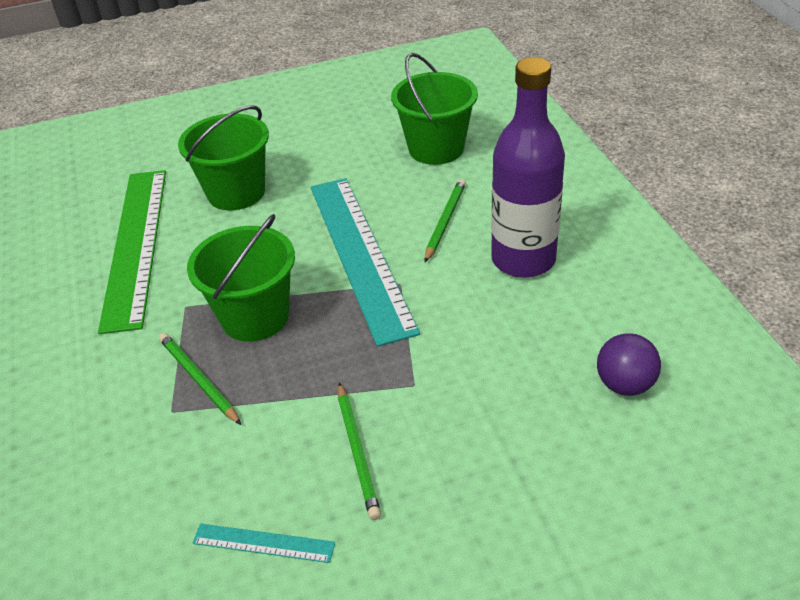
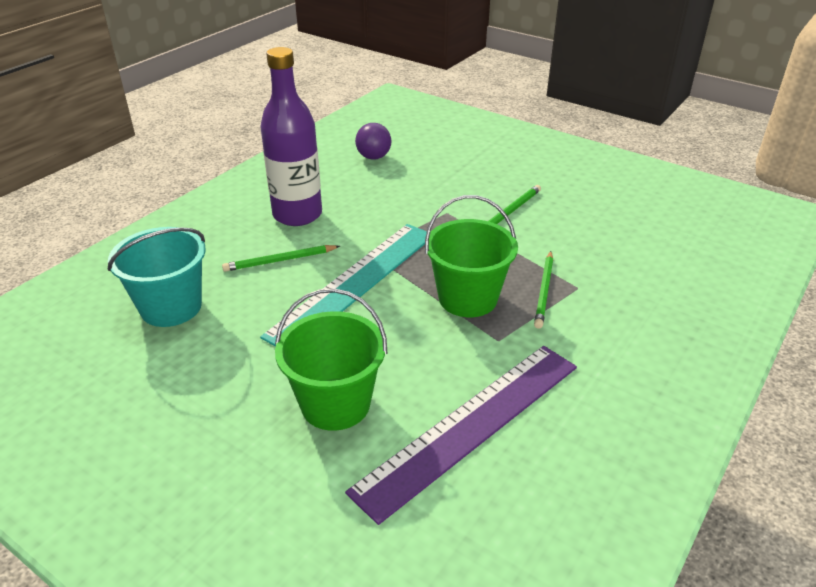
camera: 130 degrees left, 5 degrees down
(135, 245) = (471, 426): green ruler -> purple ruler
(263, 543) = (593, 213): turquoise ruler -> none
(436, 148) = (171, 307): green bucket -> turquoise bucket

